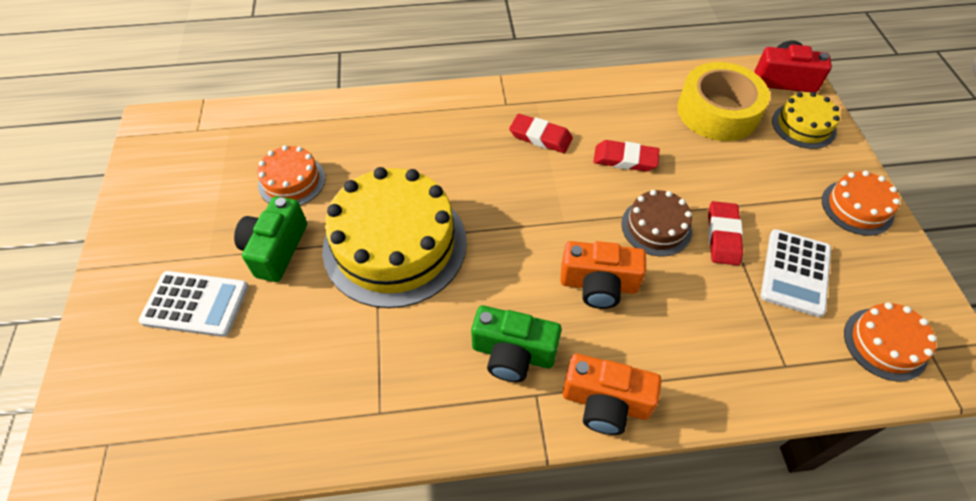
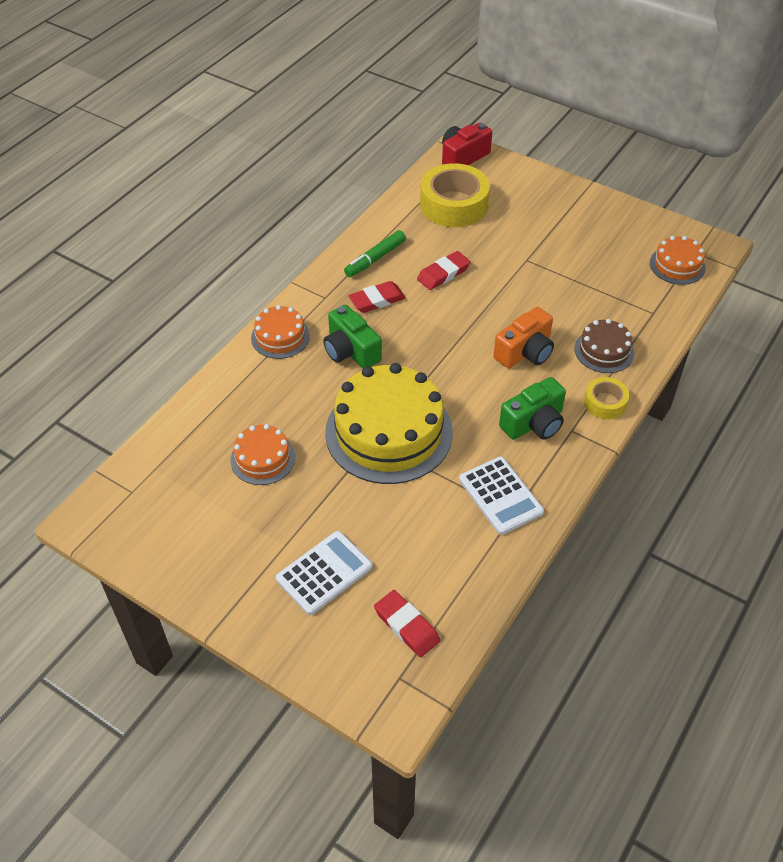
camera: 50 degrees left, 5 degrees down
(276, 249) = (321, 501): green camera -> green camera (351, 351)
(586, 105) = (375, 259): none -> green marker
(605, 402) = (605, 403): orange camera -> yellow tape
(656, 227) = (511, 297): brown cake -> brown cake (604, 351)
(723, 236) = (548, 274): red eraser -> red eraser (406, 626)
(795, 272) = (602, 264): white calculator -> white calculator (500, 496)
(803, 126) = (508, 178): yellow cake -> none
(857, 207) = (587, 206): orange cake -> orange cake (280, 337)

